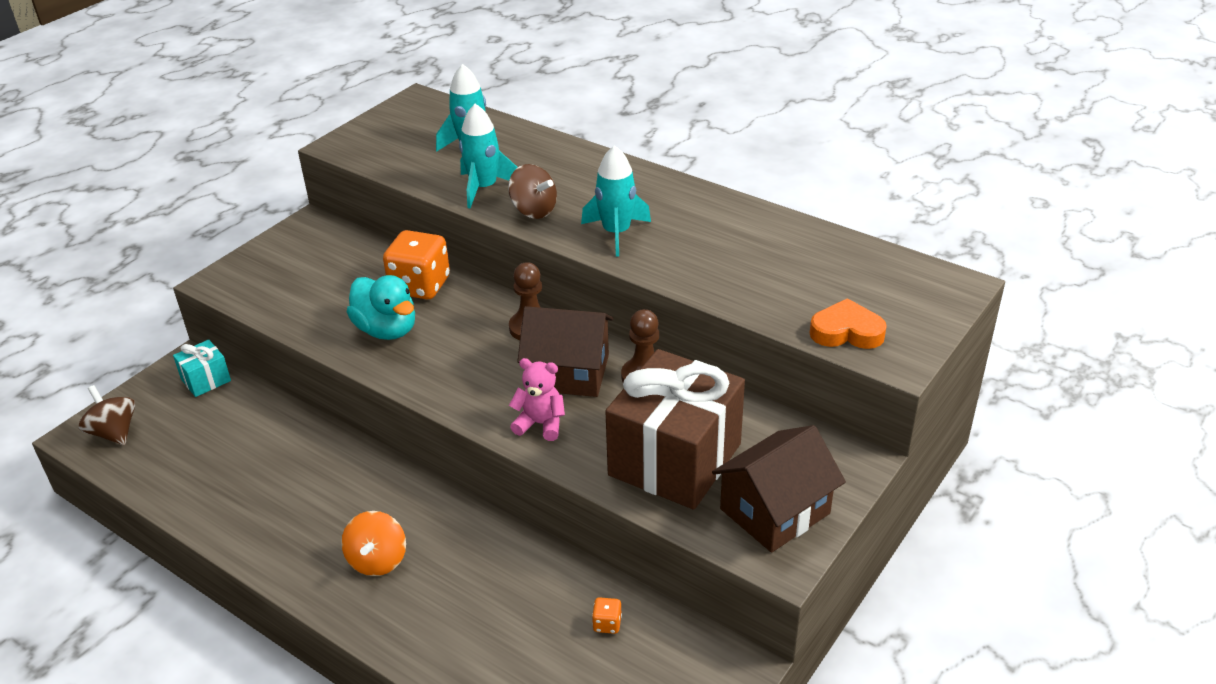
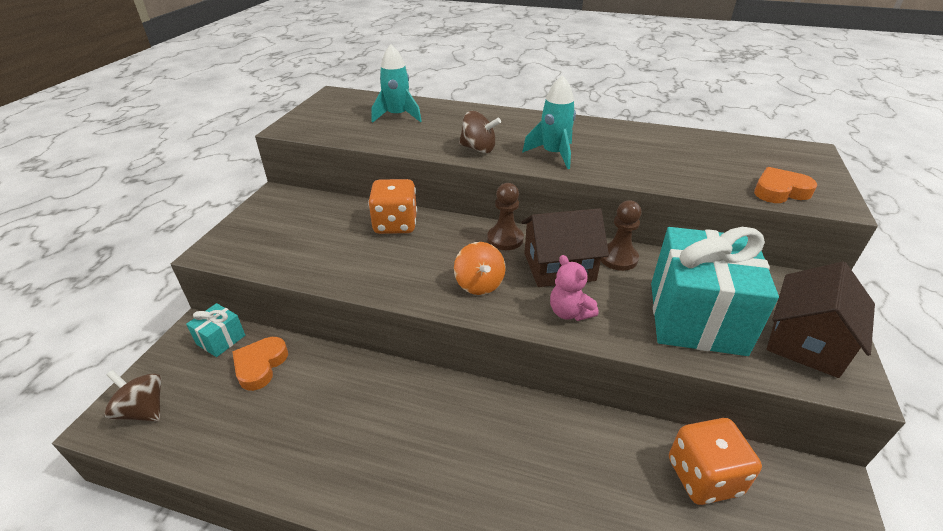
camera: 20 degrees left, 0 degrees up
(233, 415) = (260, 365): none -> orange heart
(378, 560) = (467, 473): orange spinning top -> orange spinning top (479, 284)
(387, 330) = (388, 262): turquoise duck -> none
(484, 188) = (428, 140): turquoise rocket -> none
(540, 424) = (569, 312): pink teddy bear -> pink teddy bear turned 120 degrees counterclockwise
(607, 624) = (703, 476): orange dice -> orange dice, size x2.40
(674, 459) = (696, 317): brown gift -> turquoise gift

